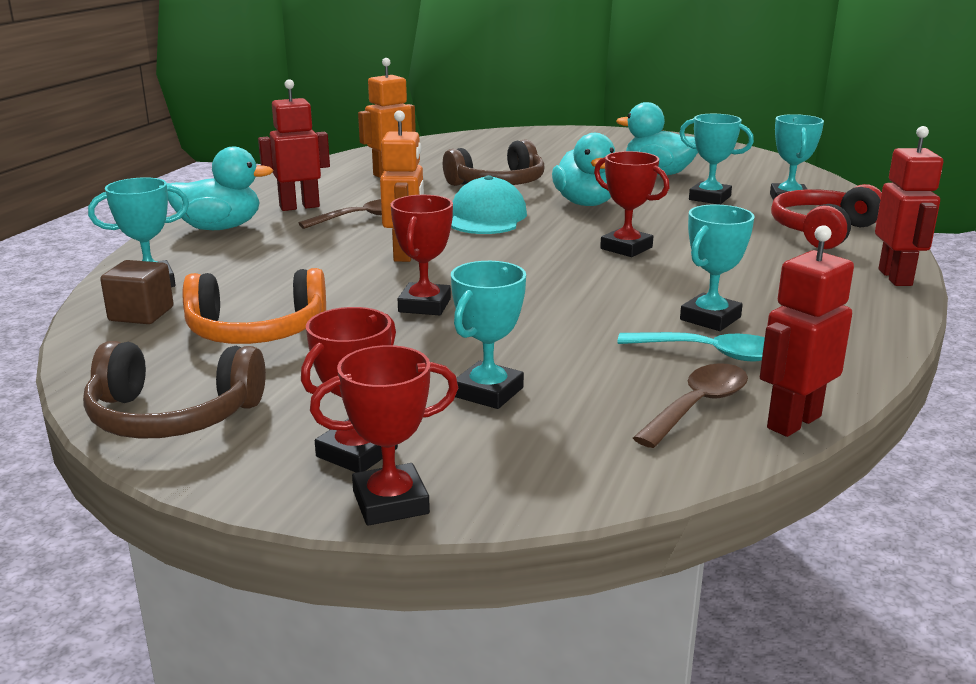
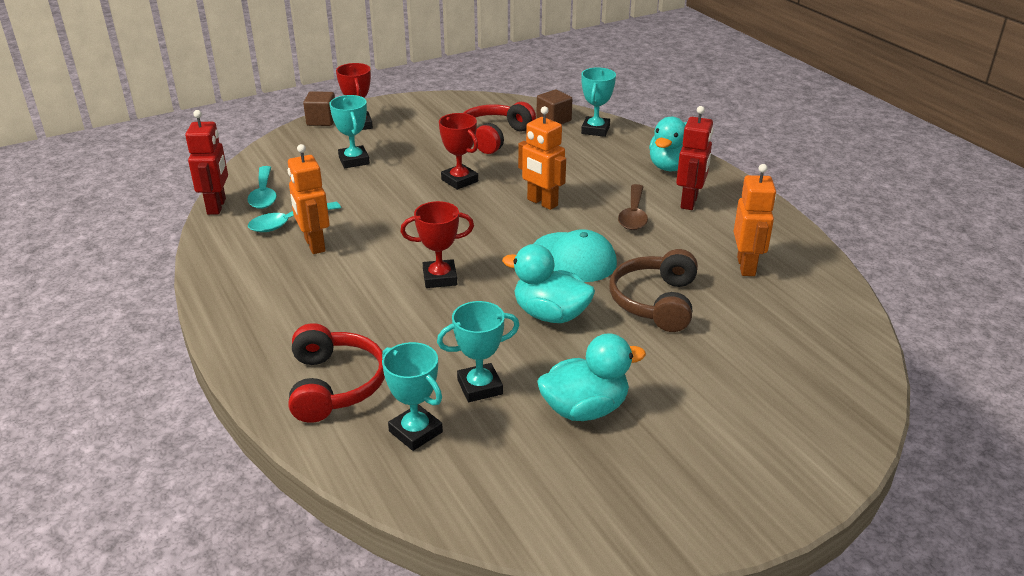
camera: 130 degrees right, 10 degrees up
(173, 416) = (439, 106): brown headphones -> none
(256, 331) = (494, 137): orange headphones -> red headphones
(390, 502) = (321, 120): red trophy -> brown cube
(698, 406) = (263, 194): brown spoon -> turquoise spoon
(710, 318) = (314, 245): turquoise trophy -> orange robot
(895, 277) = (235, 347): red robot -> none

